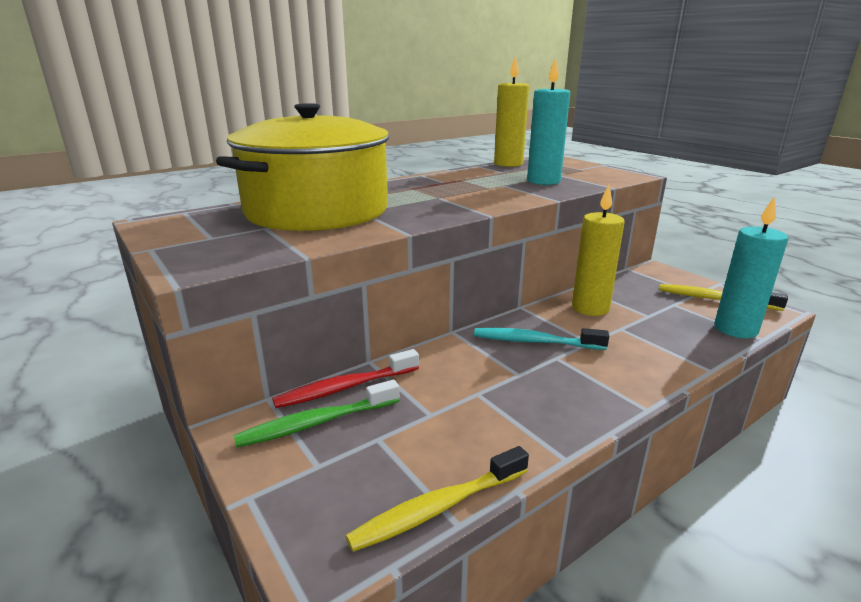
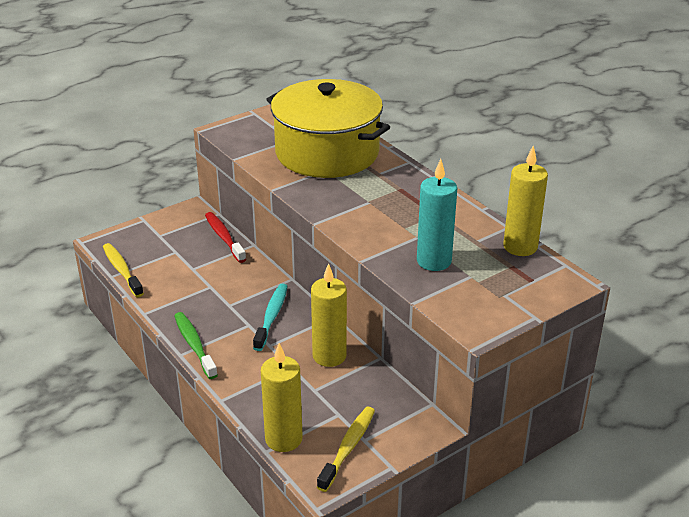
camera: 90 degrees right, 10 degrees up
(316, 423) = (192, 231): green toothbrush -> green toothbrush (194, 345)
(735, 329) = (283, 439): turquoise candle -> yellow candle

